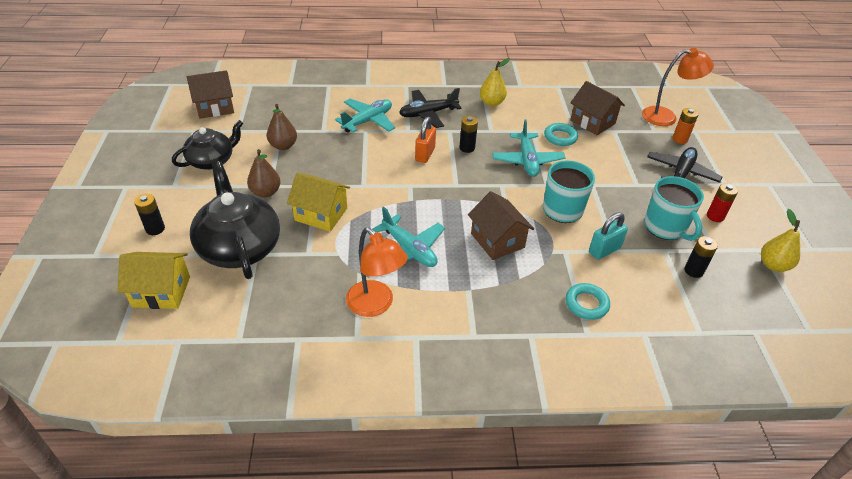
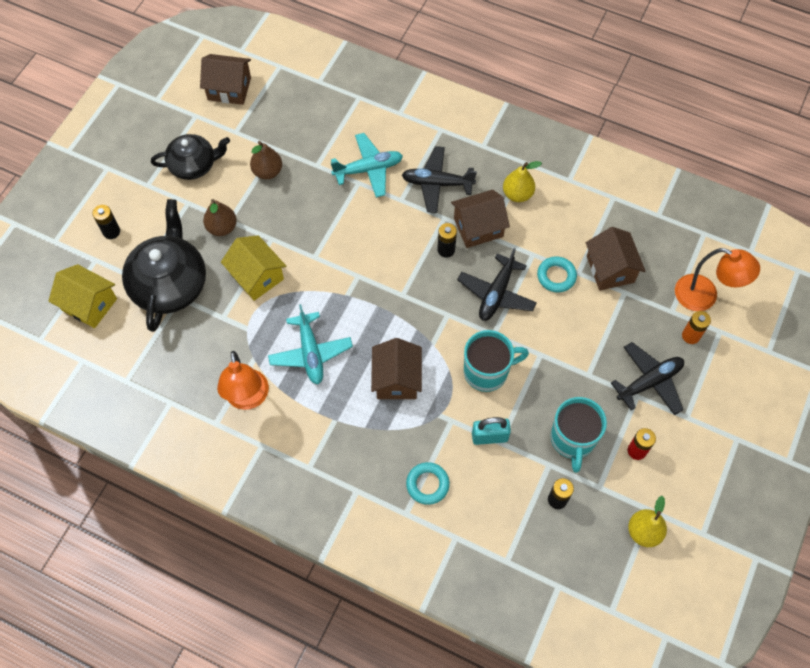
camera: 30 degrees right, 20 degrees up
(425, 154) = (397, 241): orange padlock -> none
(480, 128) = (478, 227): none -> brown house
(527, 160) = (496, 293): turquoise plane -> black plane

